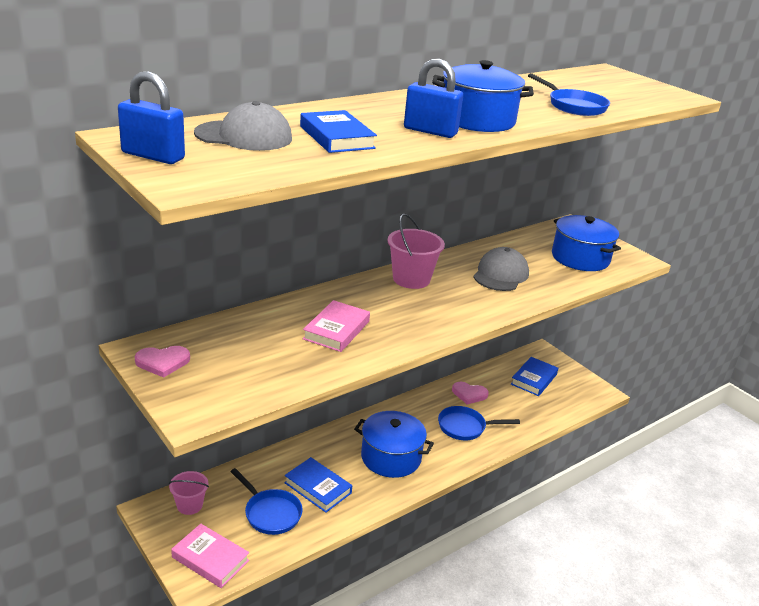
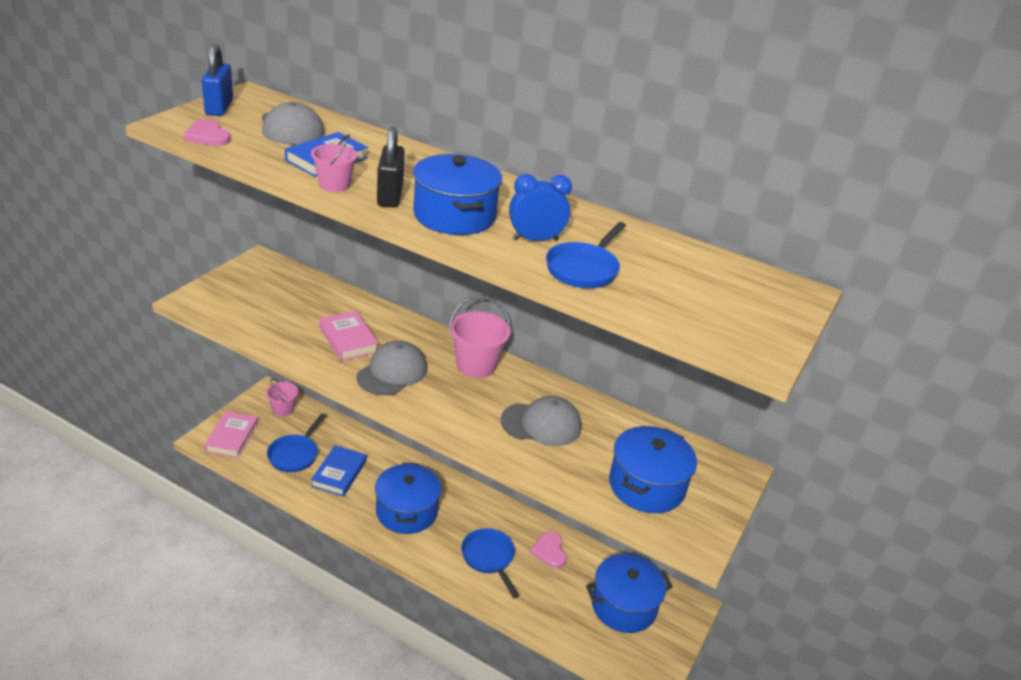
camera: 65 degrees right, 5 degrees up
(162, 362) = (250, 273): pink heart -> pink heart (207, 136)
(336, 330) = (348, 339): pink book -> pink book turned 60 degrees clockwise
(398, 145) = (334, 185): none -> pink bucket
(402, 320) = (392, 372): none -> grey cap
(430, 131) = (390, 196): blue padlock -> black padlock
(525, 108) = (535, 239): none -> blue clock
(534, 379) = (623, 606): blue book -> blue pot

